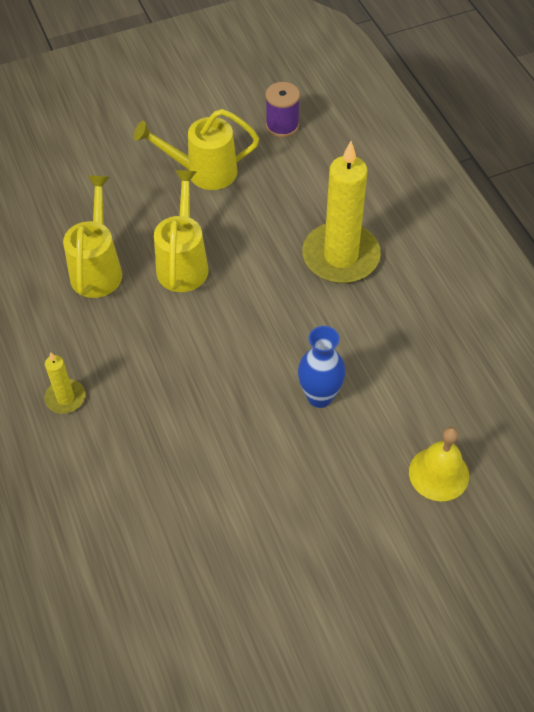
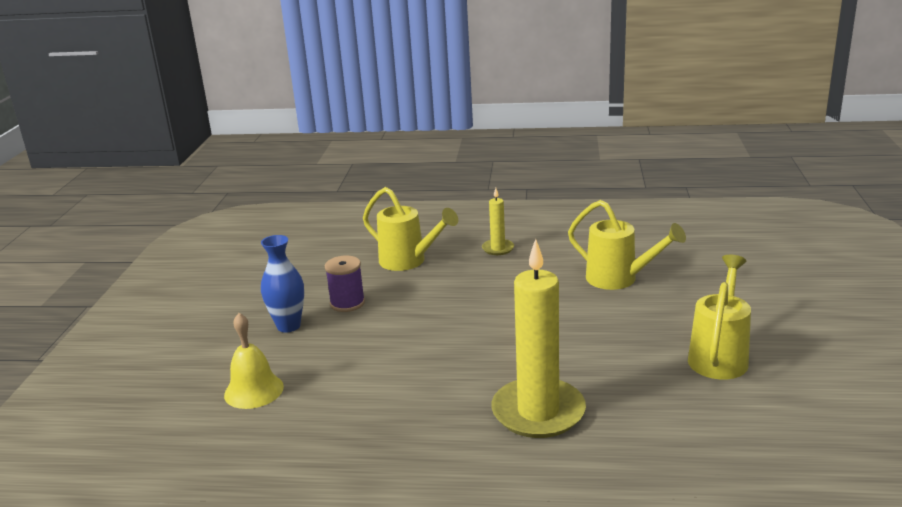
camera: 120 degrees right, 30 degrees down
(183, 263) = (596, 319): yellow watering can -> yellow watering can (408, 261)
(282, 125) = (781, 430): purple spool -> purple spool (347, 303)
(319, 396) = (389, 352): blue vase -> blue vase (288, 326)

